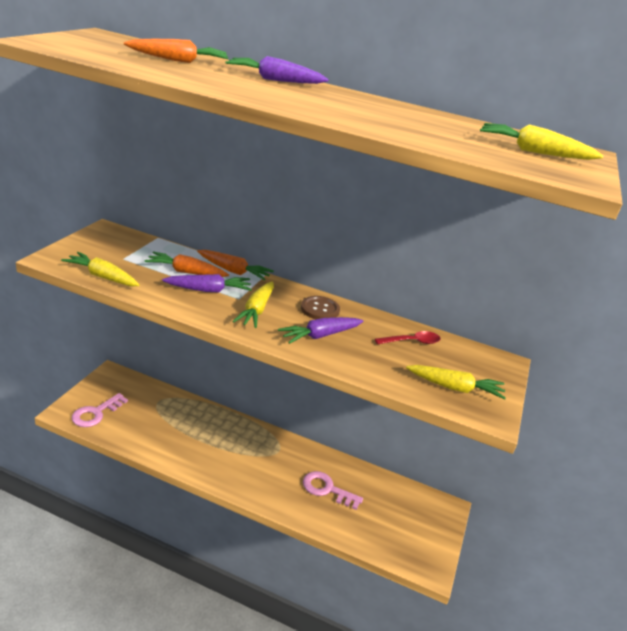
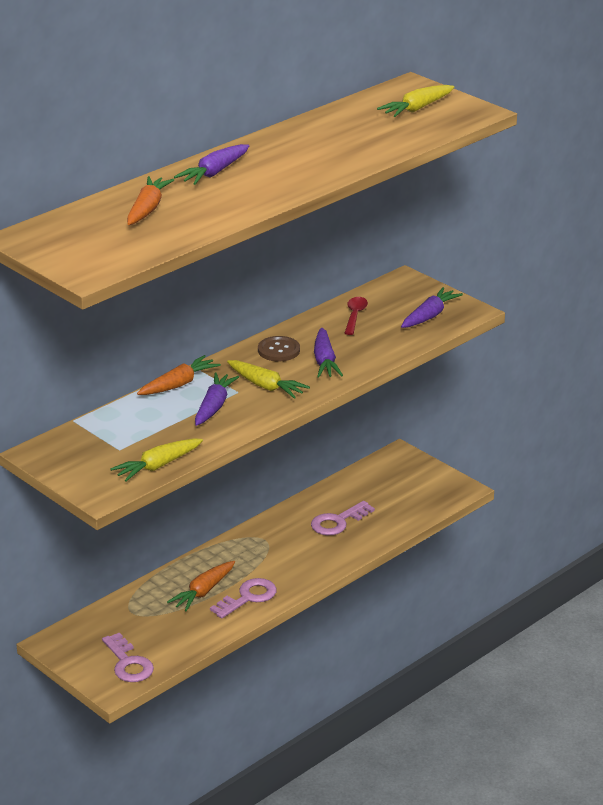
camera: 60 degrees left, 0 degrees up
(186, 272) = (168, 414): orange carrot -> orange carrot (203, 592)
(199, 458) = (248, 597): none -> pink key
(455, 388) = (429, 316): yellow carrot -> purple carrot

